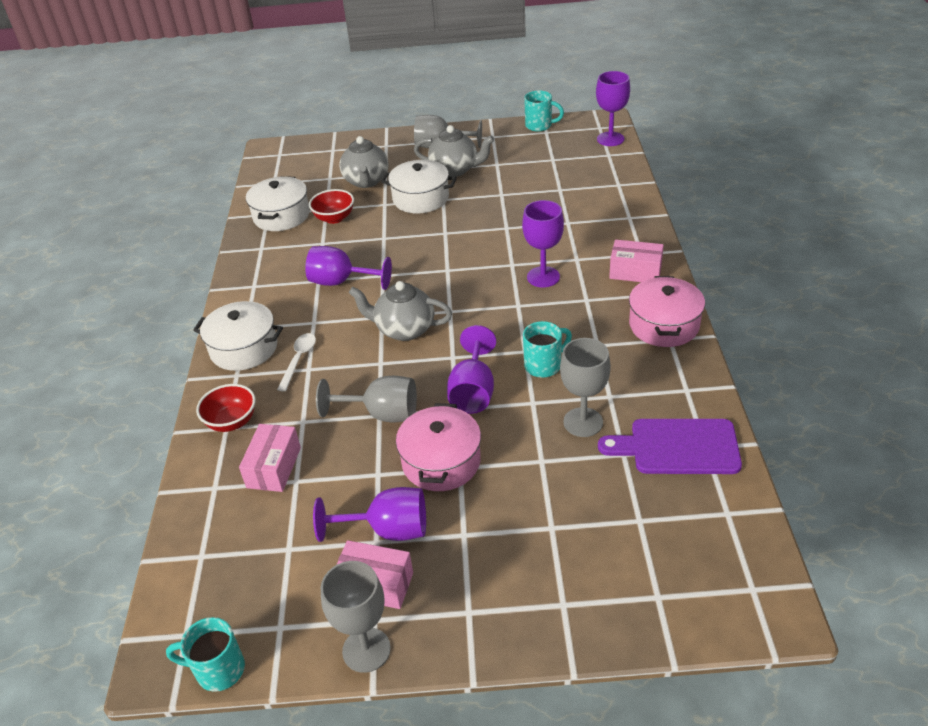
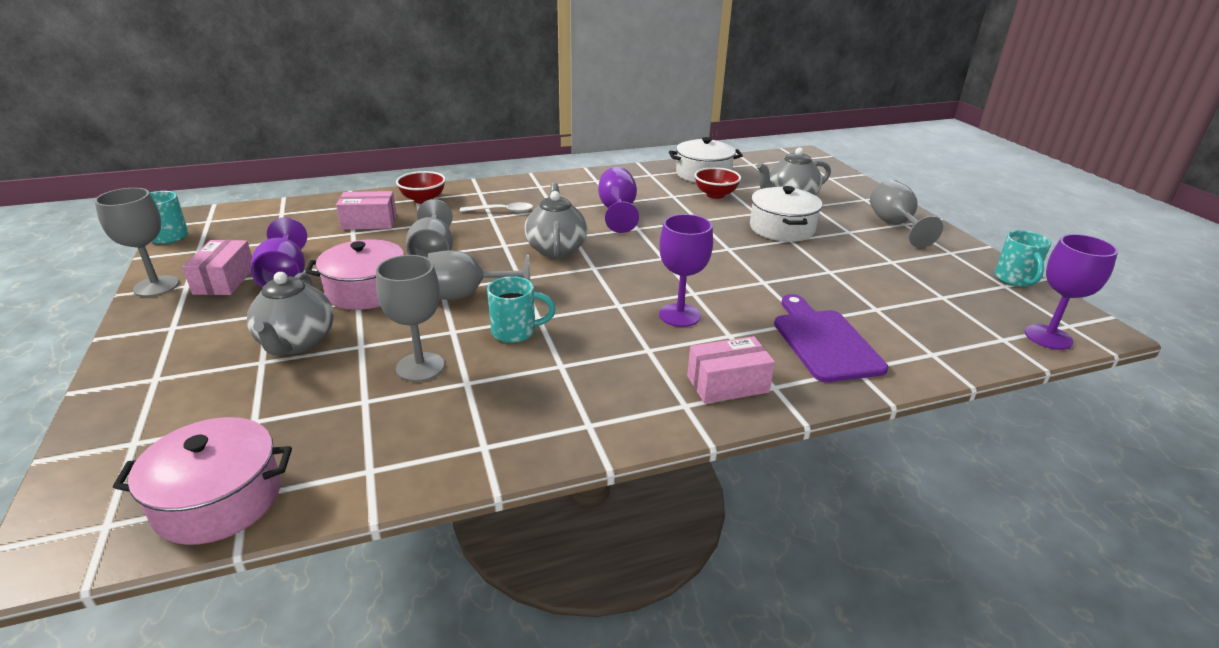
camera: 70 degrees right, 10 degrees down
(244, 348) = (512, 190): white pot -> none
(455, 170) = (854, 239): grey teapot -> grey teapot (296, 342)
(473, 391) = (467, 295): purple goblet -> grey goblet
(544, 365) = (515, 332): turquoise mug -> turquoise mug turned 45 degrees counterclockwise
(635, 272) = (727, 384): pink box -> pink box turned 75 degrees clockwise
(664, 325) = (617, 418): pink pot -> pink pot (218, 500)
(678, 447) = (372, 444): purple cutting board -> purple cutting board (824, 342)

